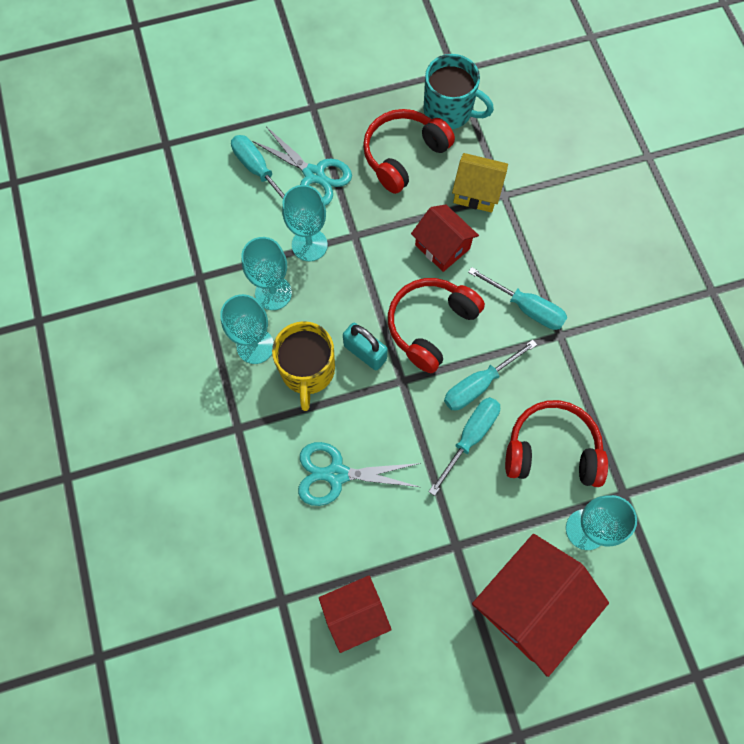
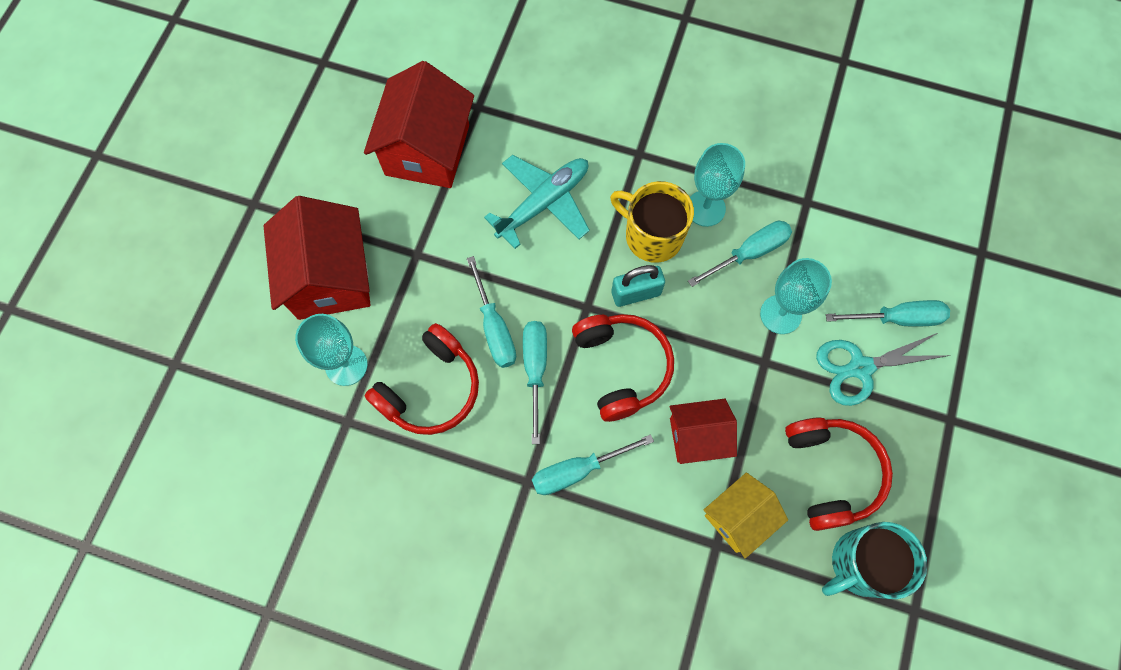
camera: 125 degrees right, 0 degrees up
(273, 293) = (749, 253): turquoise goblet -> turquoise screwdriver
(337, 474) = (544, 203): turquoise scissors -> turquoise plane
(355, 613) = (427, 150): red house -> red house, size x1.69

